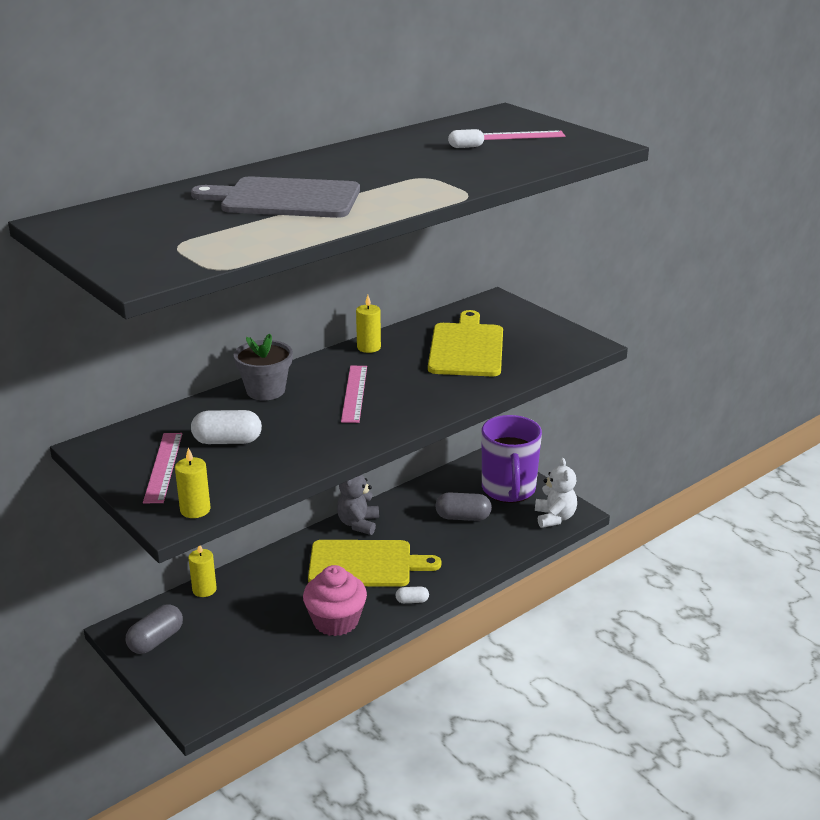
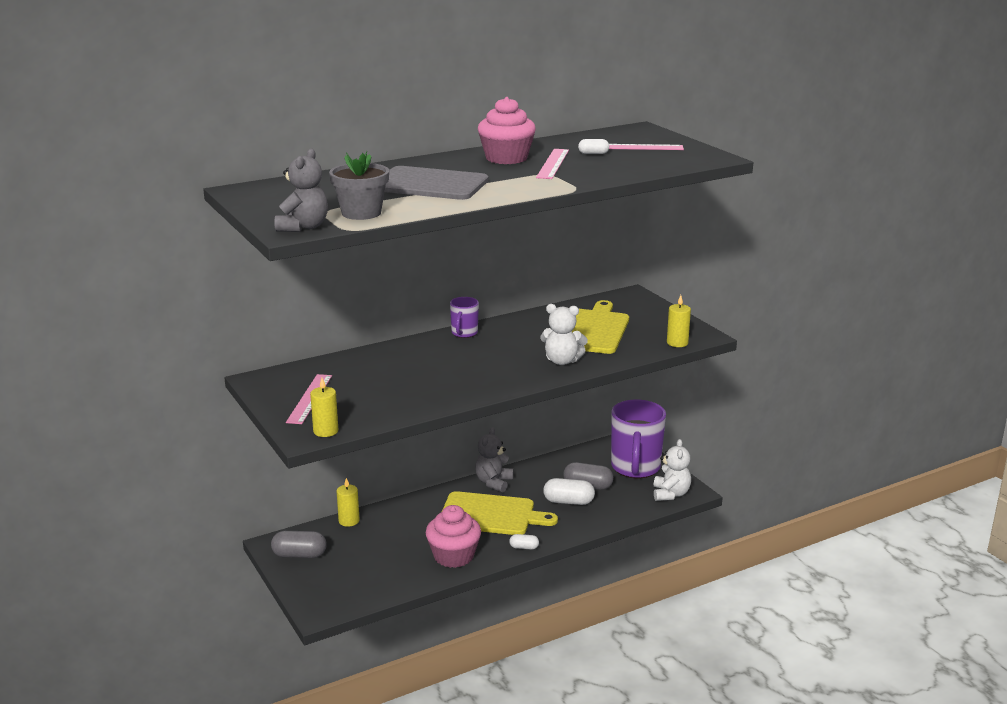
camera: 10 degrees right, 5 degrees down
(156, 640) = (299, 555): grey capsule -> grey capsule turned 45 degrees clockwise
(158, 269) = (303, 227): none -> grey teddy bear
(227, 441) = (367, 384): white capsule -> white capsule (568, 501)
(265, 391) = (410, 350): grey flower pot -> grey flower pot (361, 213)
(322, 364) = (464, 333): none -> purple mug
(354, 393) = (483, 357): pink ruler -> pink ruler (553, 163)
(368, 159) = (506, 158): none -> pink cupcake
(368, 347) = (508, 323): yellow candle -> yellow candle (677, 343)
(445, 390) = (562, 361): none -> white teddy bear

